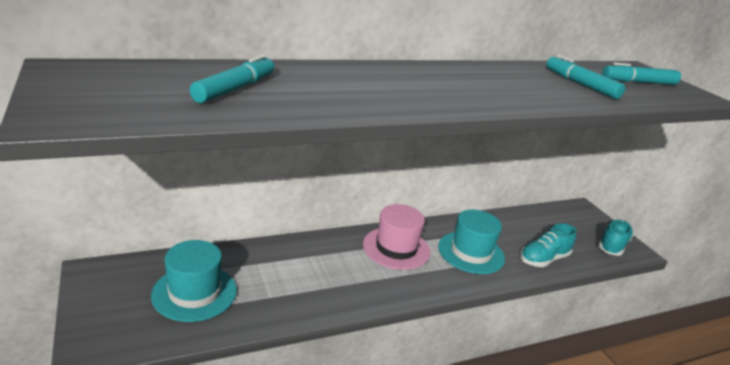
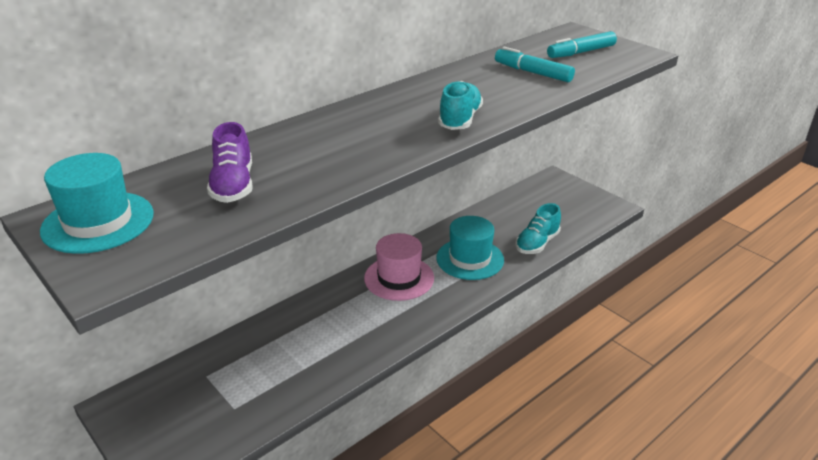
camera: 15 degrees left, 5 degrees up
(194, 292) = (230, 389): turquoise hat -> turquoise hat (98, 222)
(235, 89) = (233, 185): turquoise marker -> purple shoe
(612, 245) = (592, 209): turquoise shoe -> turquoise shoe (460, 120)

